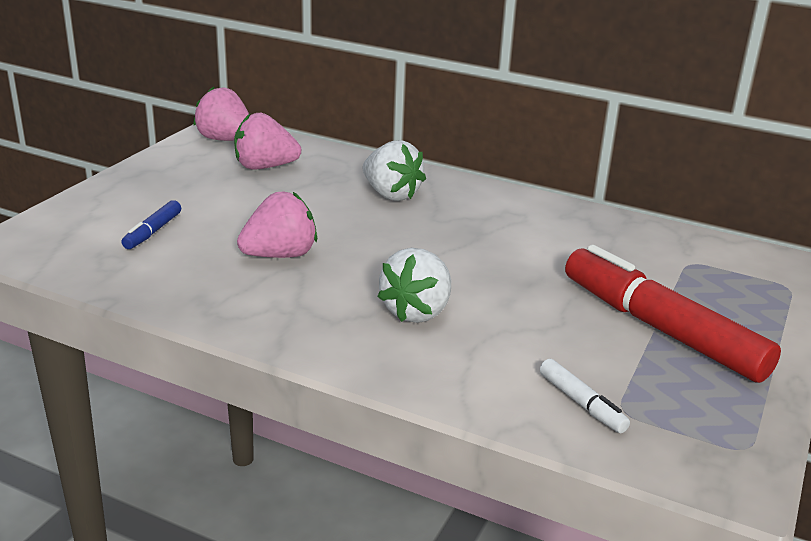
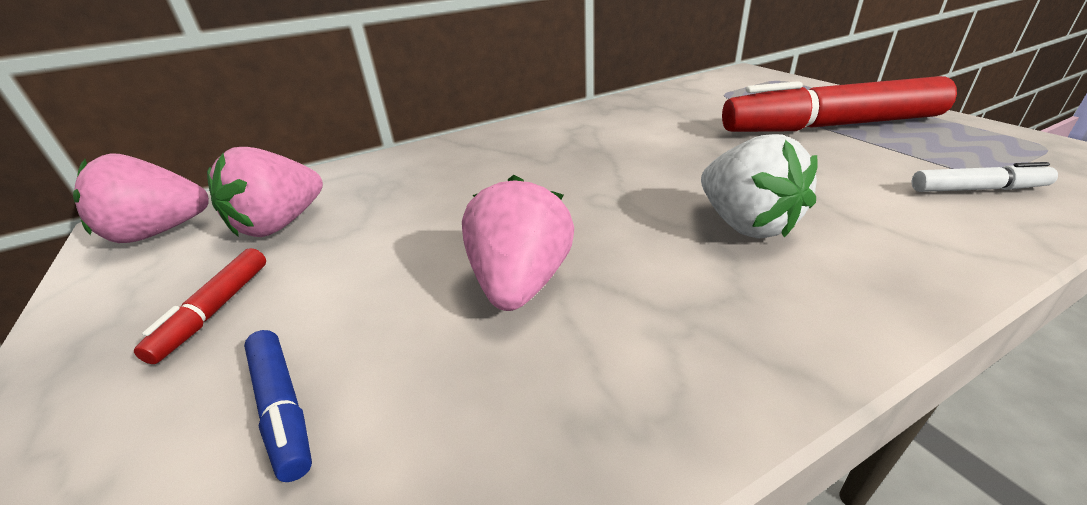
camera: 50 degrees left, 5 degrees up
(187, 188) = (215, 310): none -> red marker
(391, 194) = (468, 168): white strawberry -> none

